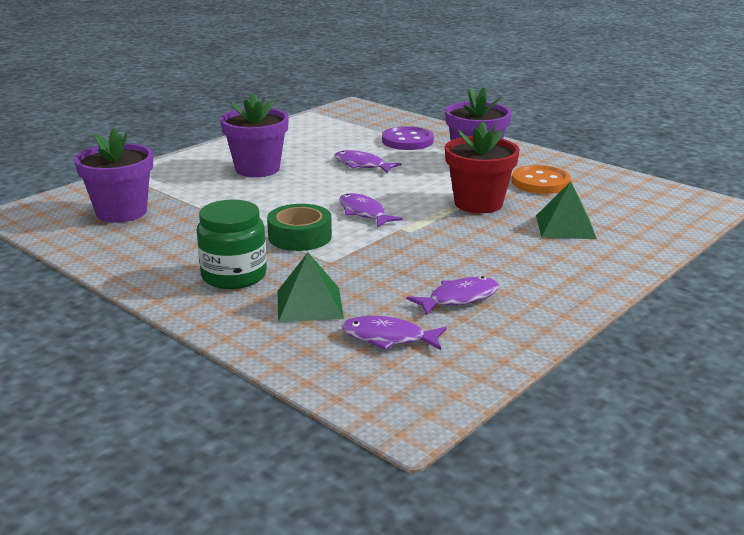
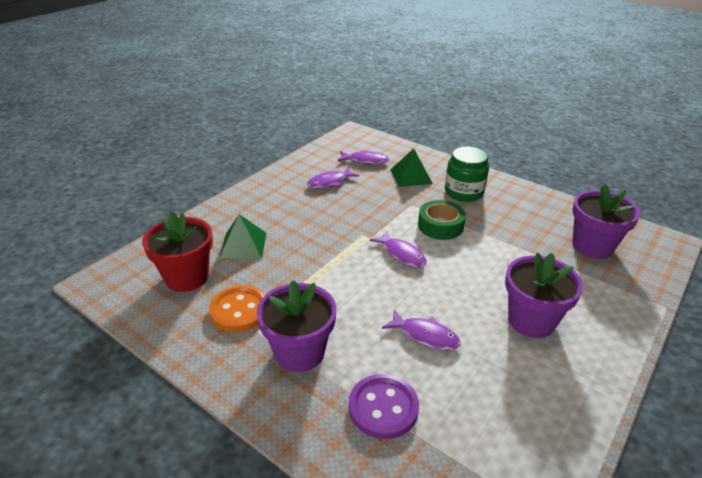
camera: 175 degrees right, 10 degrees up
(478, 203) = (307, 272): red flower pot -> red flower pot (187, 277)

